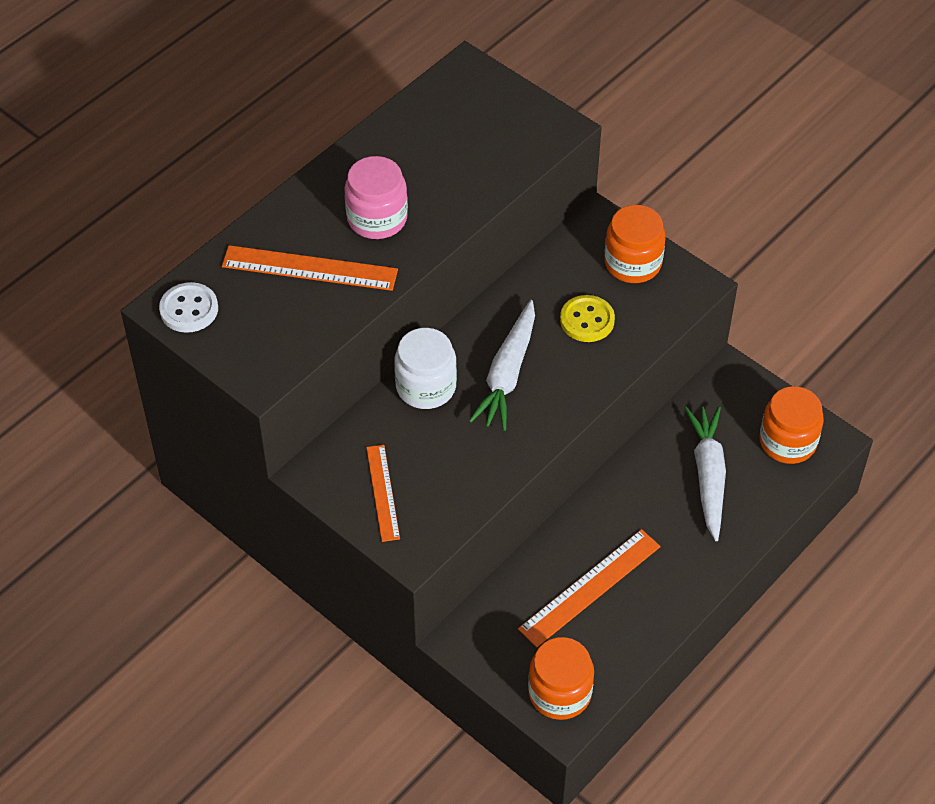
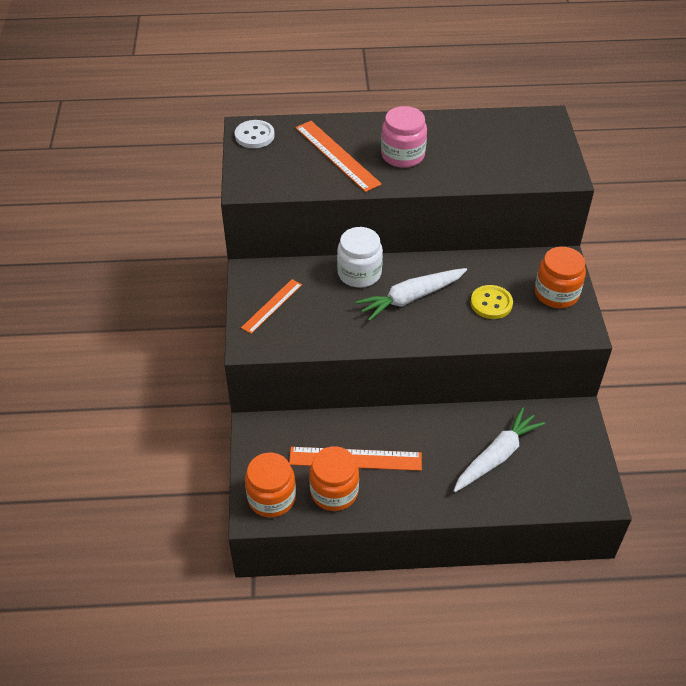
camera: 45 degrees right, 5 degrees down
(787, 442) = (570, 476): orange jar -> orange jar (334, 491)

